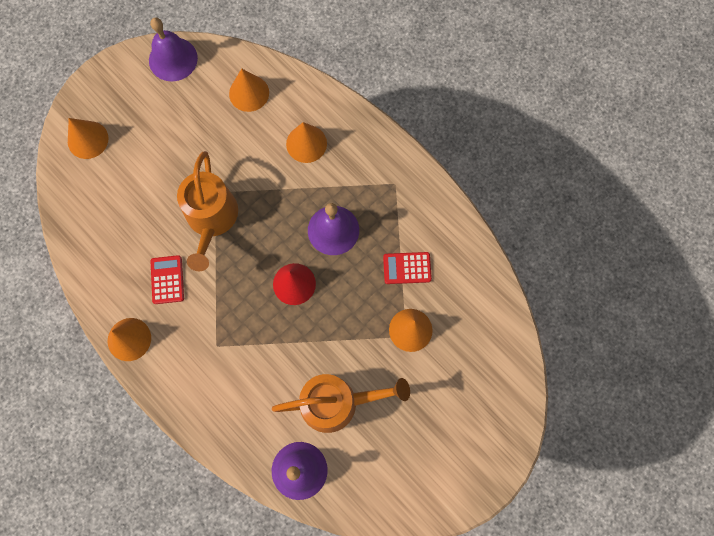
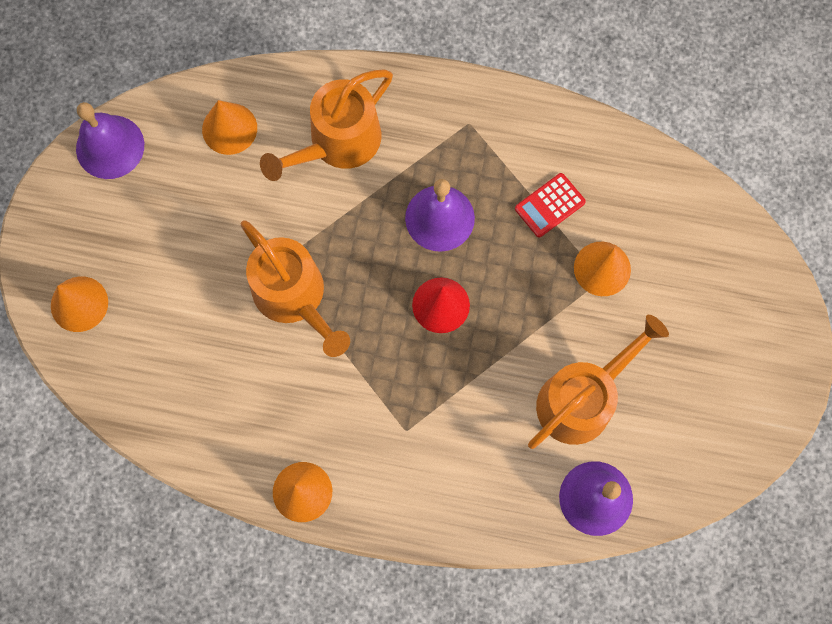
camera: 35 degrees left, 0 degrees up
(167, 280) = (295, 397): red calculator -> none
(306, 143) = (338, 143): orange cone -> orange watering can

